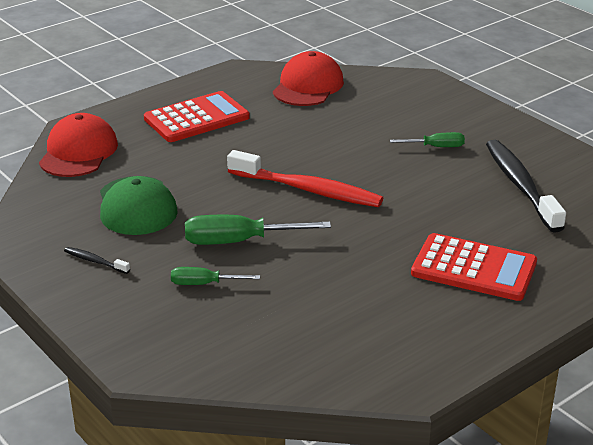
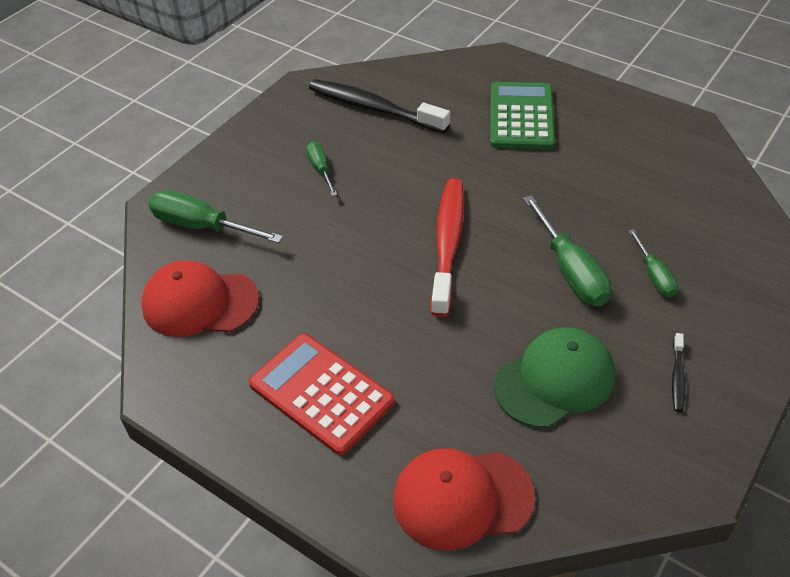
camera: 105 degrees left, 15 degrees up
(388, 93) = (202, 226): none -> green screwdriver
(474, 268) = (521, 117): red calculator -> green calculator
(520, 185) = (373, 108): black toothbrush -> black toothbrush turned 60 degrees clockwise

